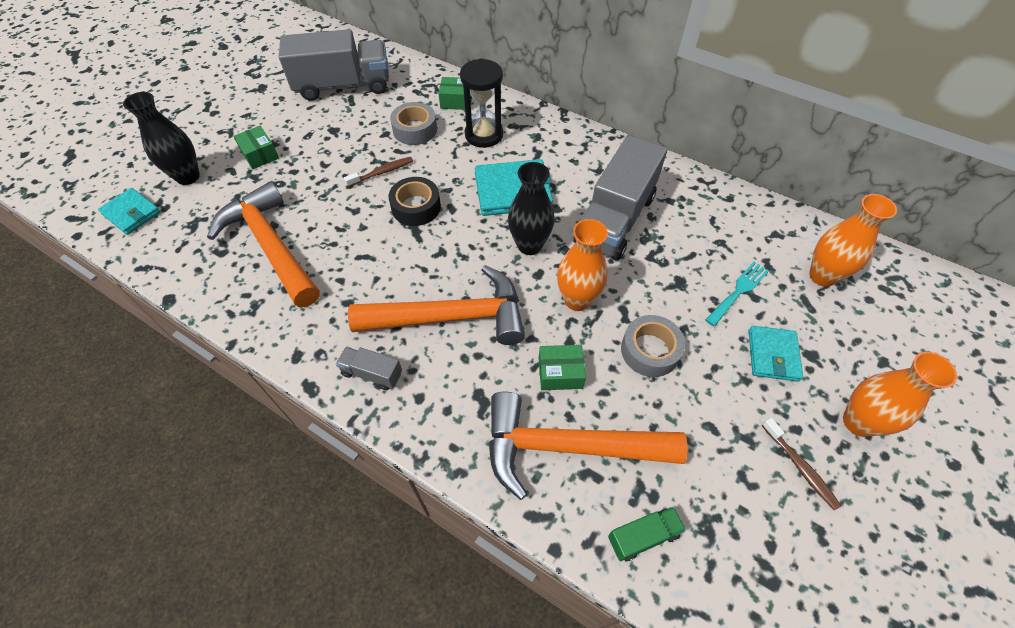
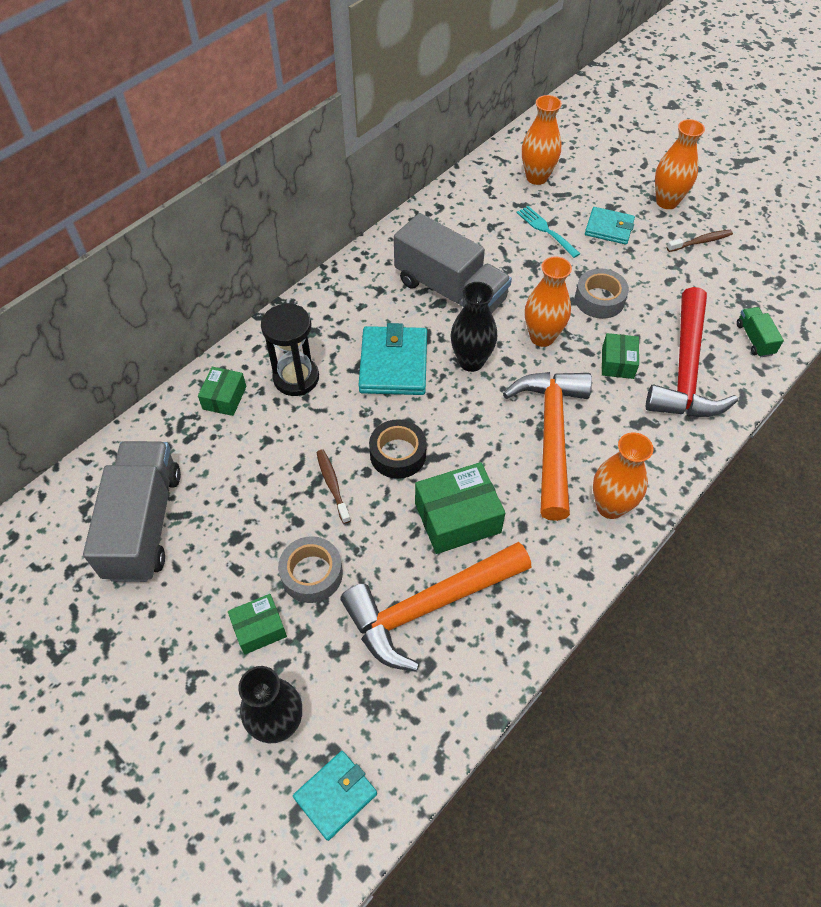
camera: 80 degrees left, 0 degrees up
(354, 254) = (457, 518): none -> green box
(372, 373) = (610, 506): grey truck -> orange vase
(415, 130) = (265, 445): grey tape -> grey tape (312, 574)
(567, 446) = (685, 370): orange hammer -> red hammer

